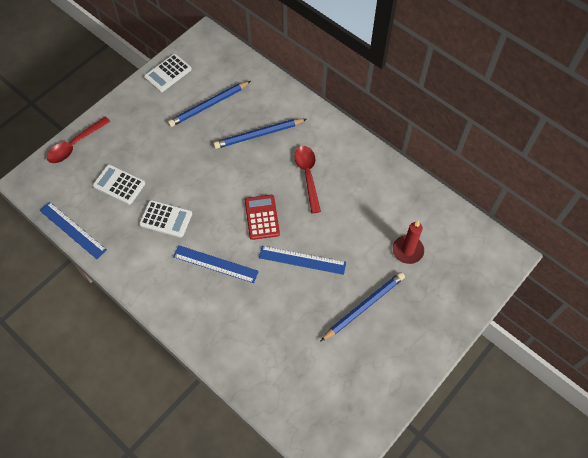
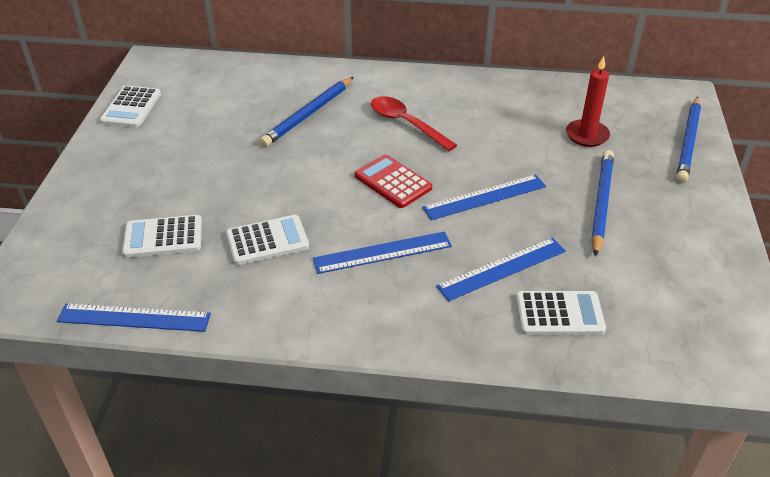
camera: 35 degrees left, 20 degrees down
(75, 145) = (54, 226): red spoon -> none
(209, 105) = (217, 114): blue pencil -> blue pencil (688, 142)
(266, 315) = (502, 269): none -> blue ruler
(268, 363) = (559, 314): none -> white calculator

